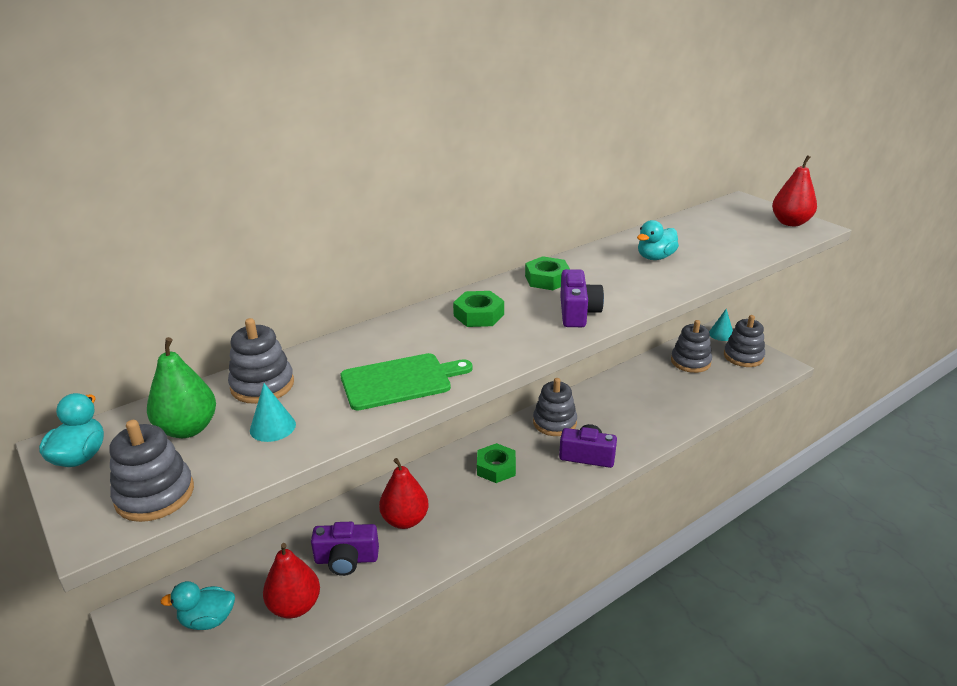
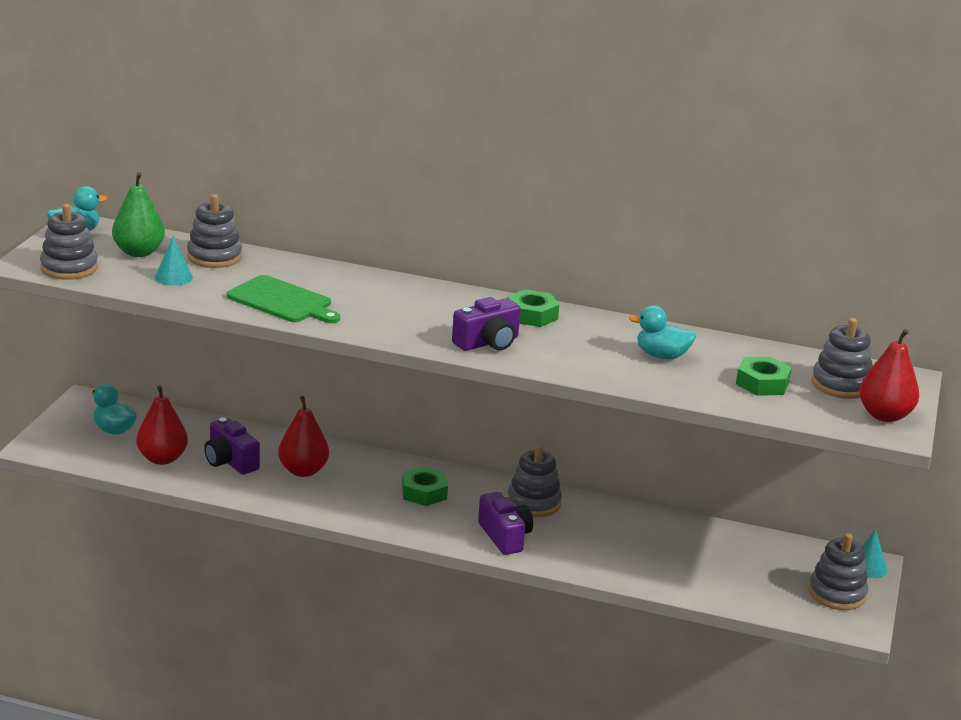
camera: 50 degrees right, 5 degrees down
(478, 315) = (421, 303): green nut -> green nut (762, 383)
(690, 362) = (769, 559): grey stacking toy -> grey stacking toy (841, 385)

